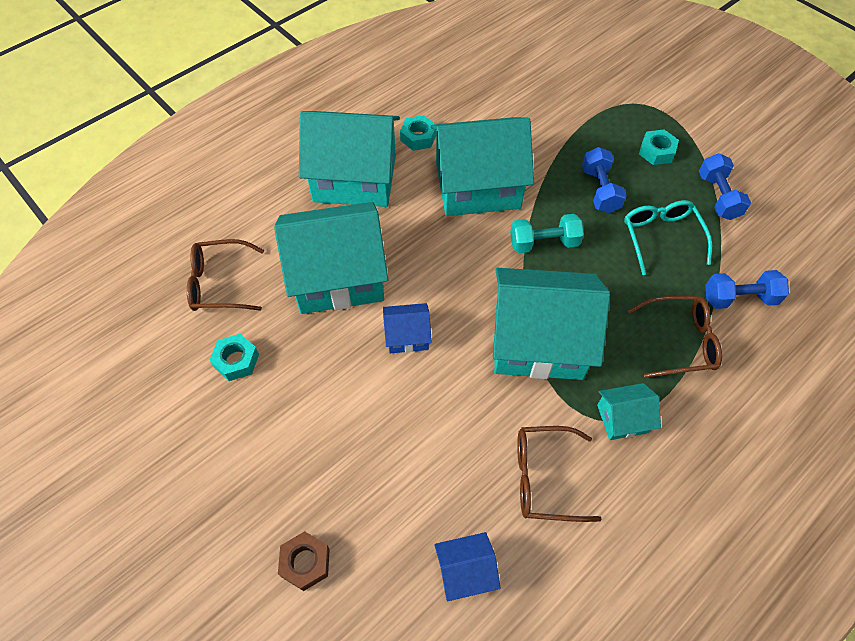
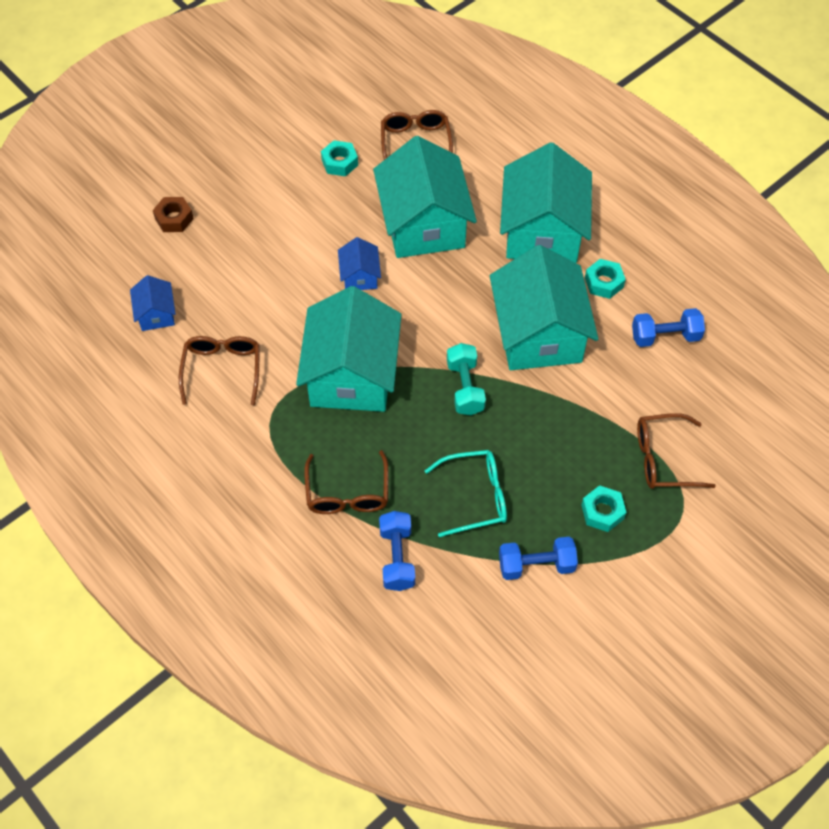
camera: 90 degrees right, 0 degrees up
(598, 111) = (664, 458): none -> brown glasses
(599, 190) = (539, 446): blue dumbbell -> blue dumbbell (665, 336)
(622, 418) = (270, 433): turquoise house -> none

